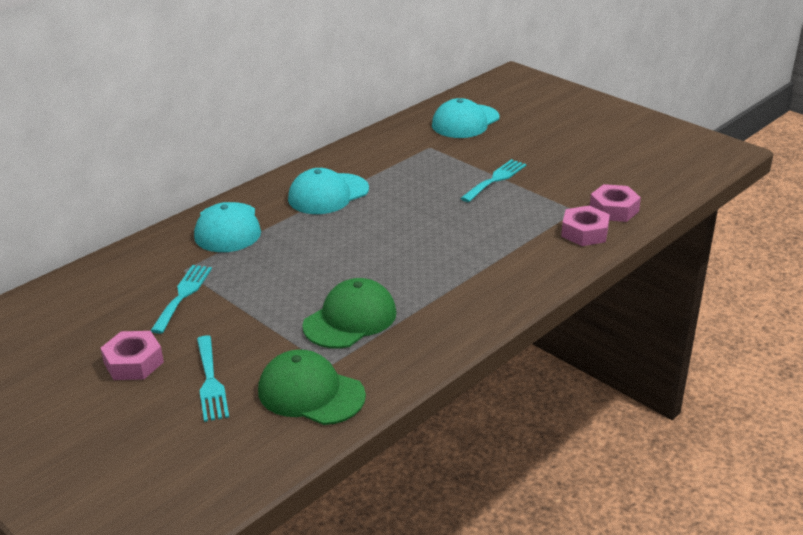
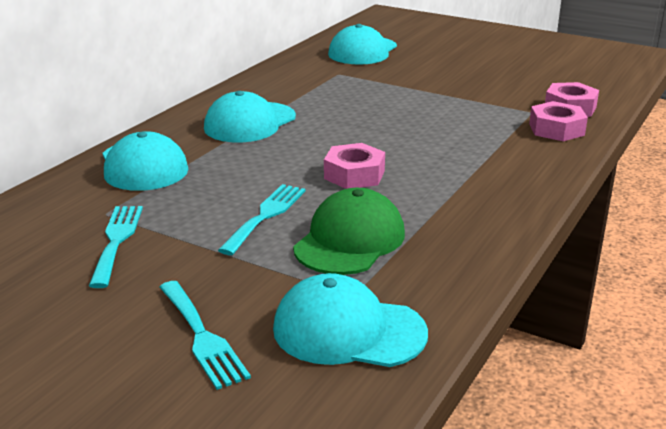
camera: 15 degrees left, 5 degrees down
(134, 362) = (79, 328): pink nut -> pink nut (354, 175)
(310, 393) = (348, 330): green cap -> turquoise cap
(495, 179) = (428, 94): turquoise fork -> turquoise fork (265, 216)

